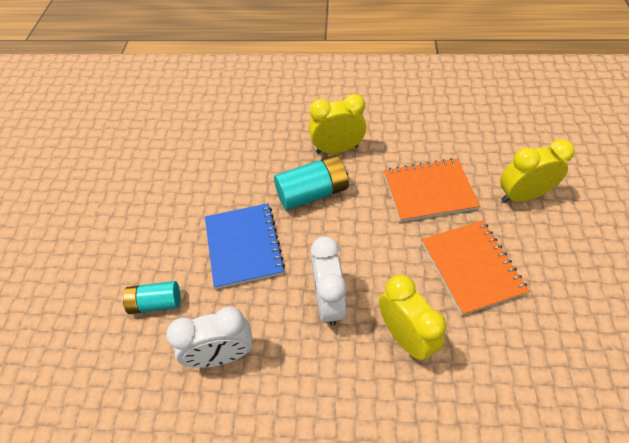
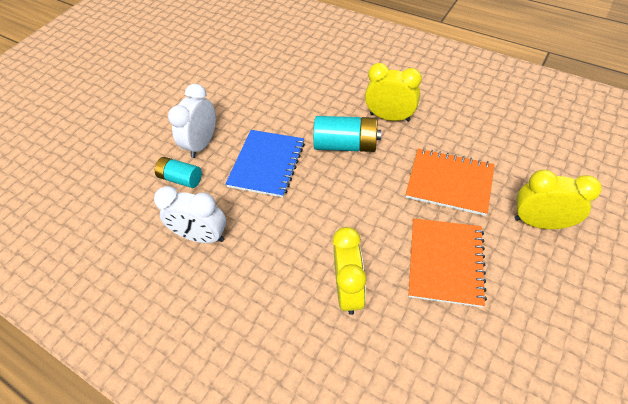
camera: 30 degrees right, 0 degrees up
(328, 301) = (304, 234): white clock -> white clock (202, 144)

